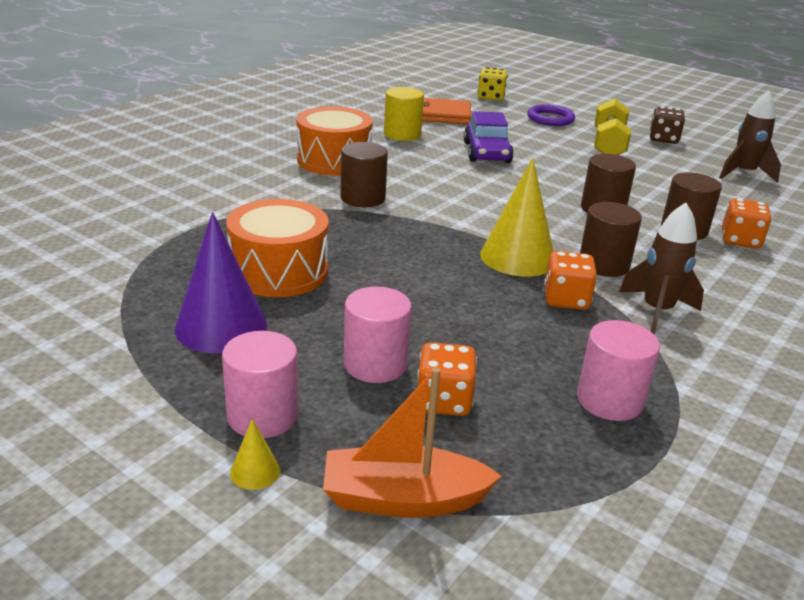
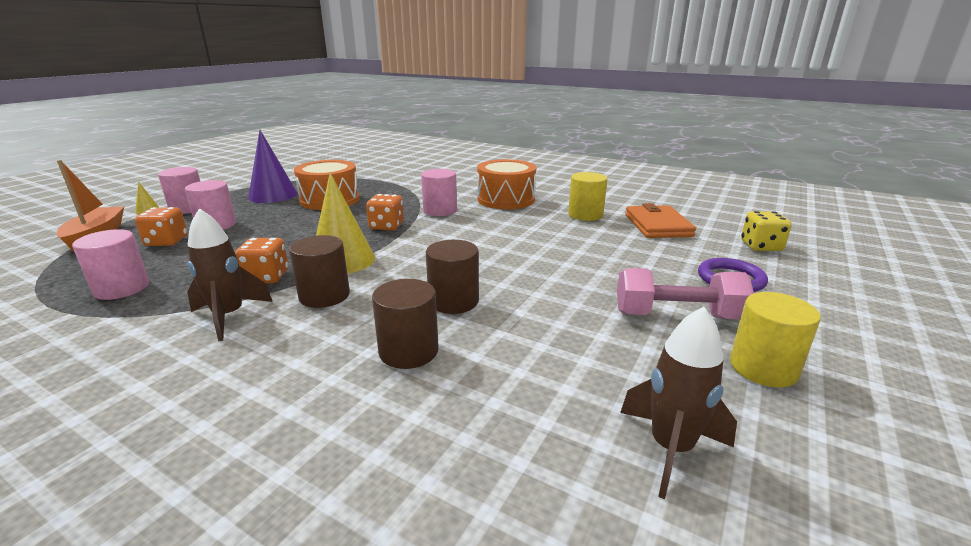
camera: 85 degrees right, 5 degrees down
(363, 198) = (440, 210): brown cylinder -> pink cylinder
(487, 153) = (572, 247): purple car -> none
(608, 144) = (677, 315): yellow dumbbell -> pink dumbbell
(663, 139) = (763, 368): brown dice -> yellow cylinder
(740, 240) = (382, 396): orange dice -> orange dice (386, 226)

